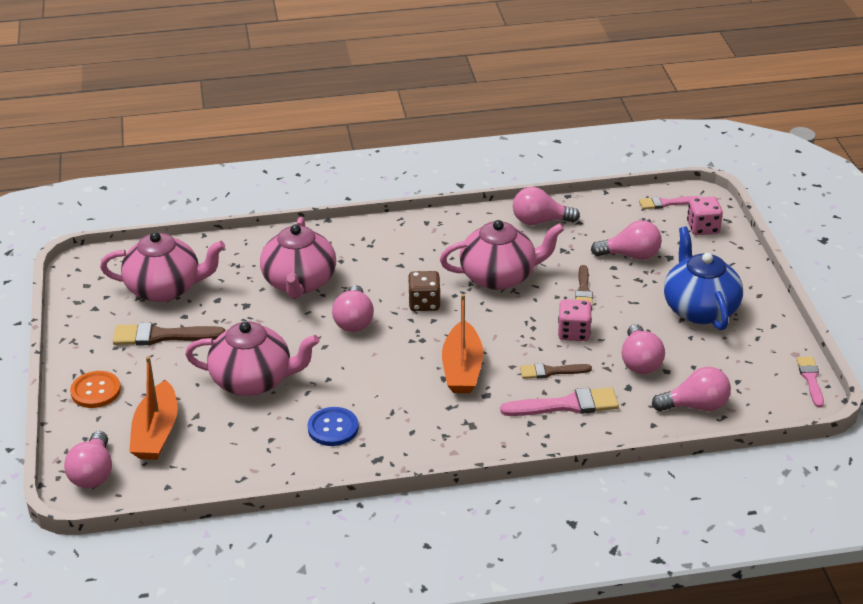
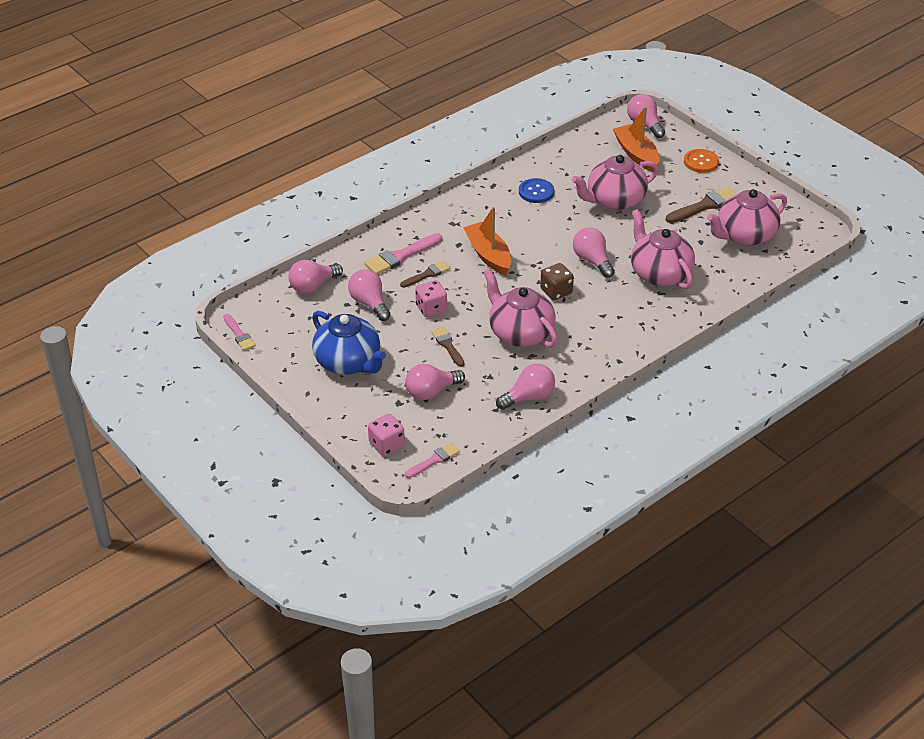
camera: 150 degrees right, 5 degrees up
(499, 276) = (520, 333): pink teapot -> pink teapot turned 90 degrees clockwise

